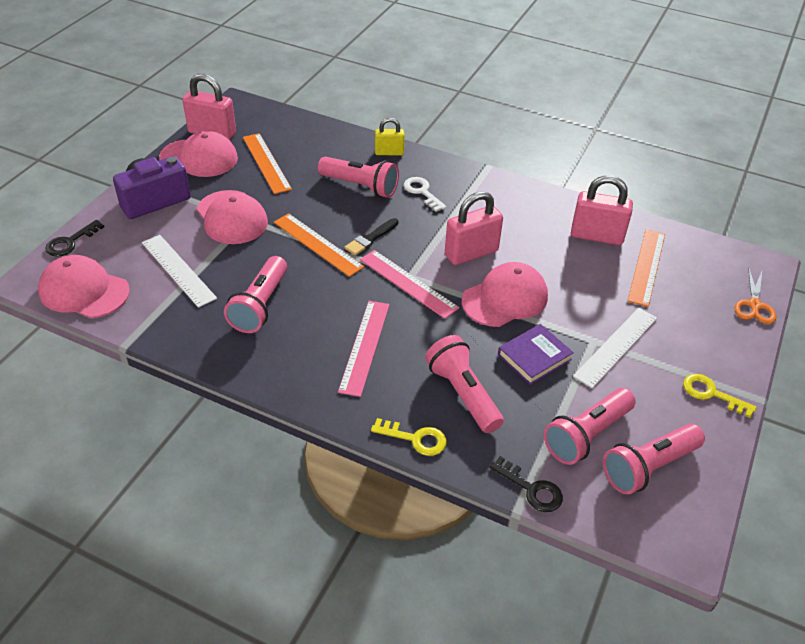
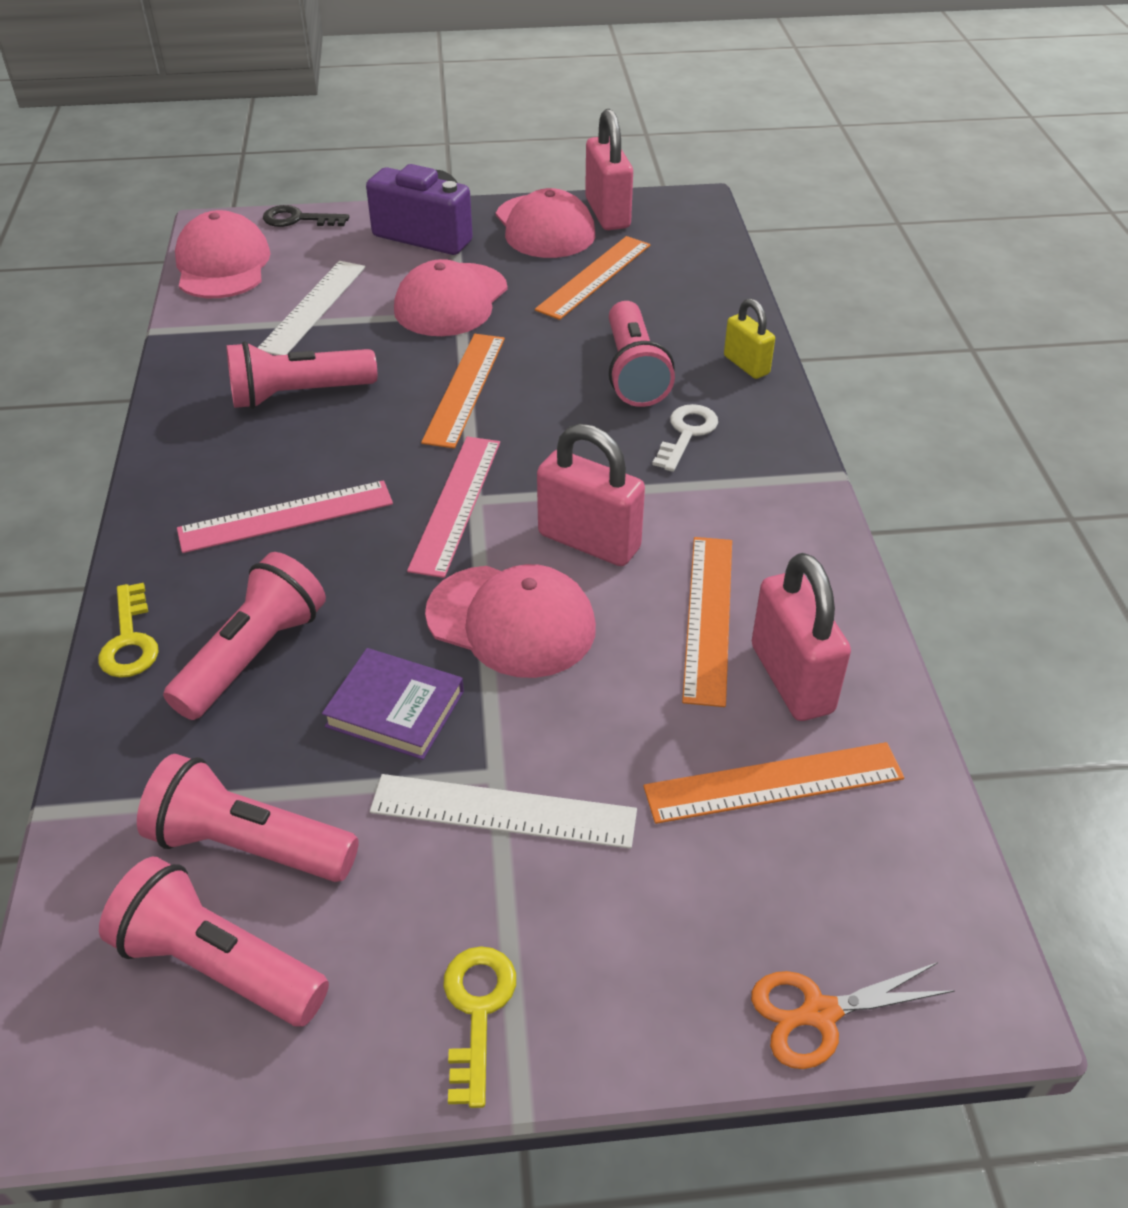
camera: 60 degrees right, 0 degrees up
(370, 238) = (524, 429): black brush -> none
(531, 489) = (90, 813): black key -> none
(546, 241) = (708, 617): none -> orange ruler

